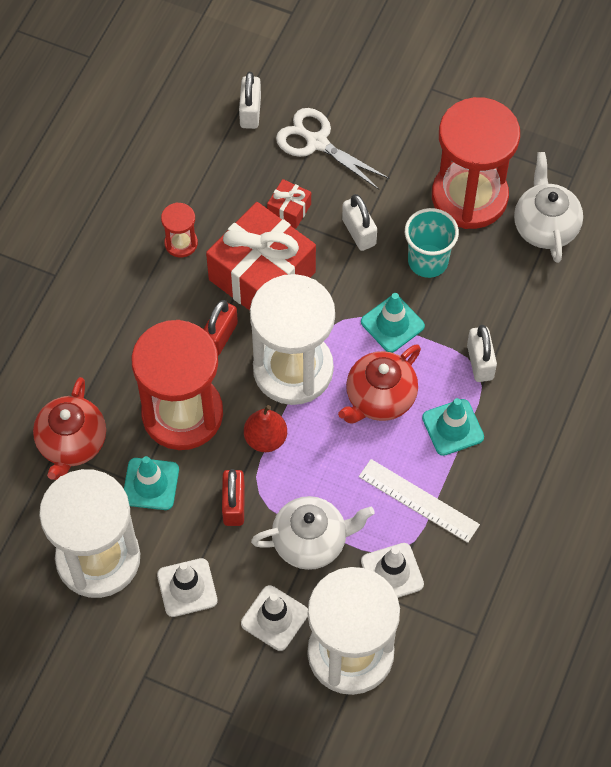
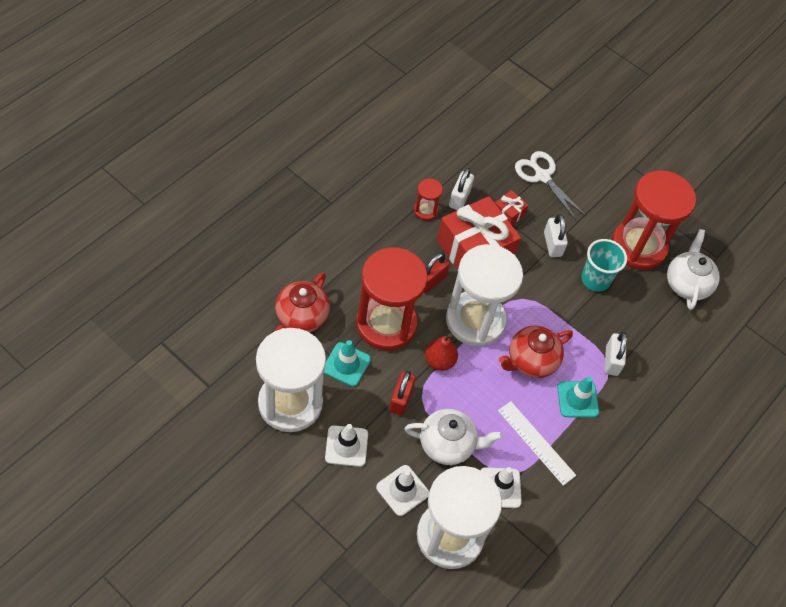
camera: 10 degrees right, 5 degrees down
(250, 112) = (503, 142): white padlock -> white padlock (459, 198)
(392, 324) = (556, 313): turquoise traffic cone -> none

